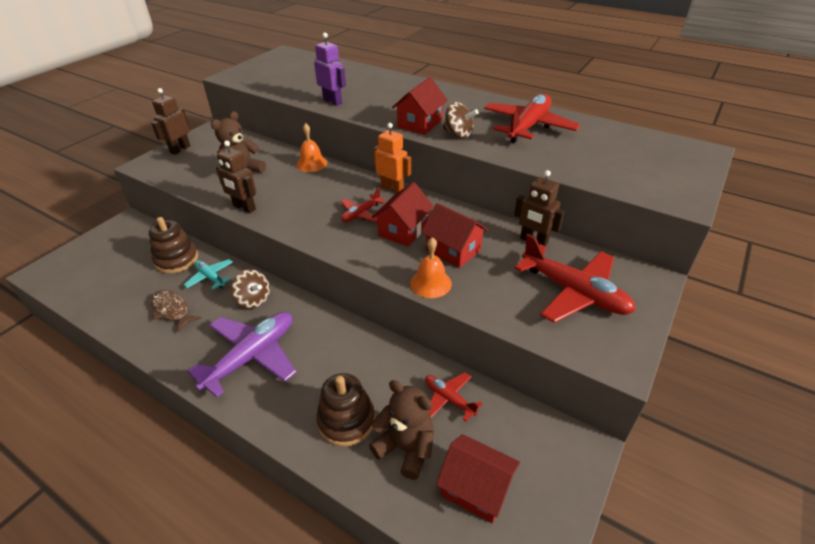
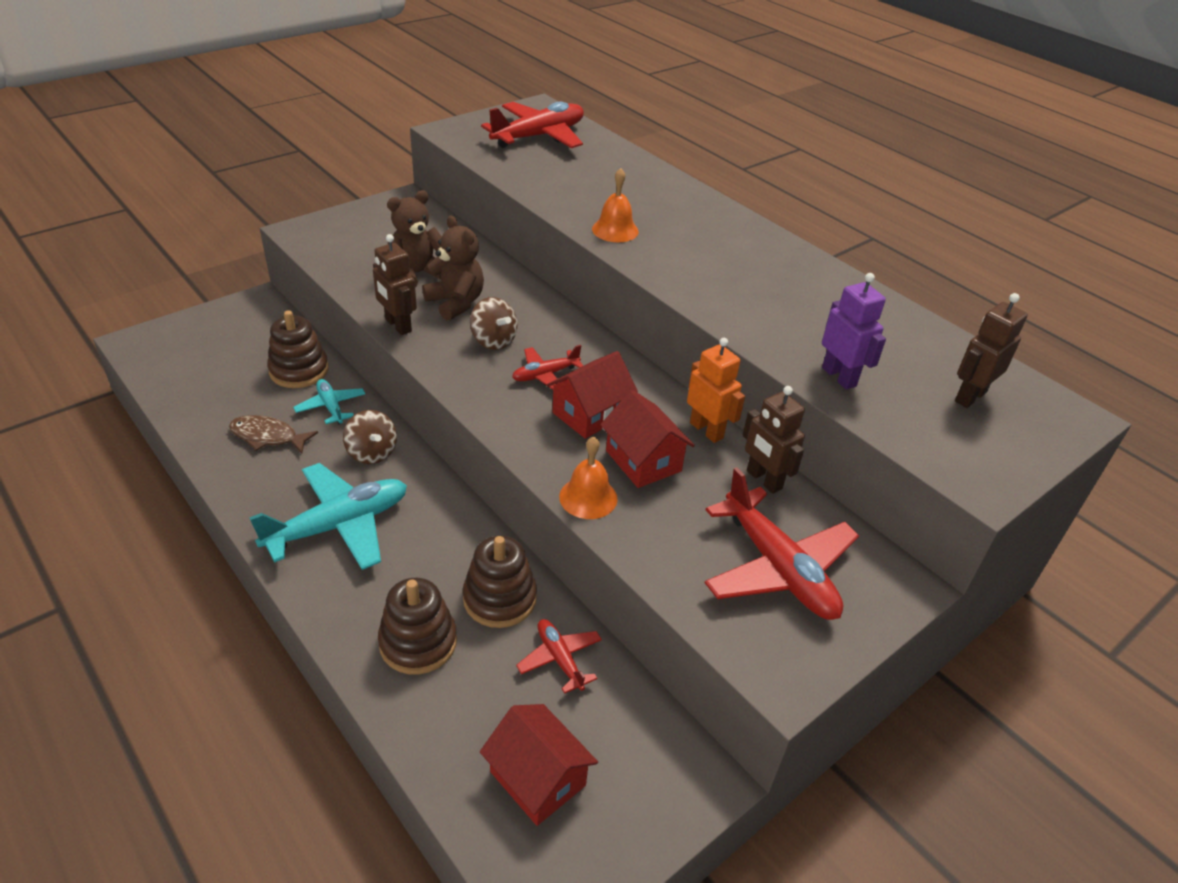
camera: 15 degrees right, 0 degrees up
(172, 310) = (268, 436): brown fish -> brown fish turned 45 degrees counterclockwise
(180, 149) = (352, 219): brown robot -> brown robot (970, 396)
(252, 356) = (339, 526): purple plane -> turquoise plane
(311, 163) = (514, 283): orange bell -> orange bell (615, 230)
(333, 101) = (567, 203): purple robot -> purple robot (839, 377)
(389, 371) = (499, 598): none -> brown stacking toy
(392, 188) = (606, 349): orange robot -> orange robot (706, 430)
(406, 448) = (475, 700): brown teddy bear -> brown teddy bear (456, 303)
(420, 124) = (669, 267): red house -> none
(458, 134) = (715, 296): brown spinning top -> brown spinning top (493, 341)
(528, 127) = (825, 310): red plane -> red plane (539, 136)

